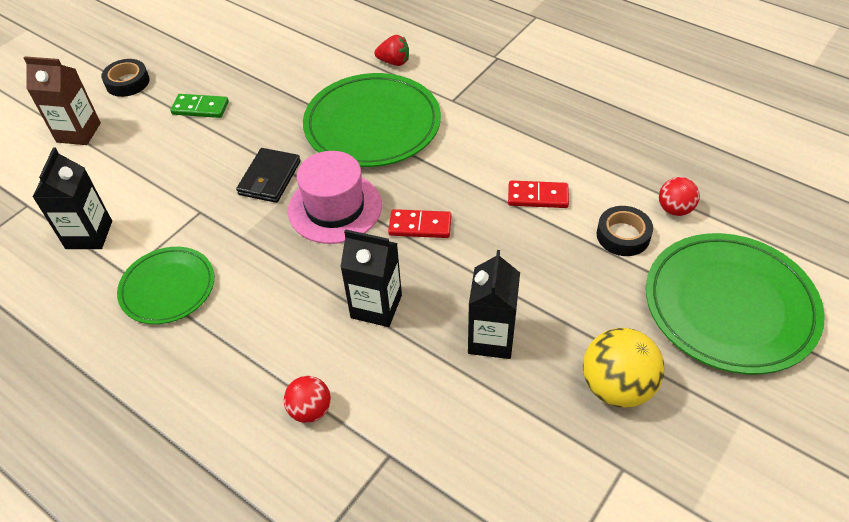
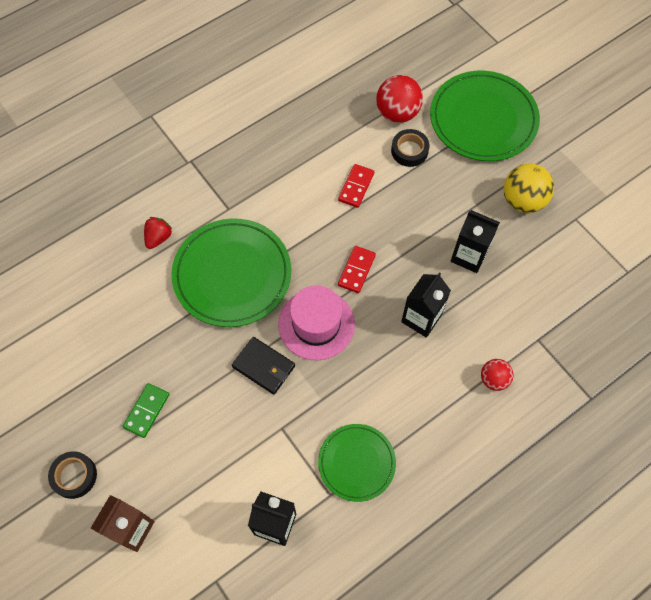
camera: 75 degrees left, 15 degrees up
(674, 209) = (397, 113): red ball -> red ball, size x1.68

